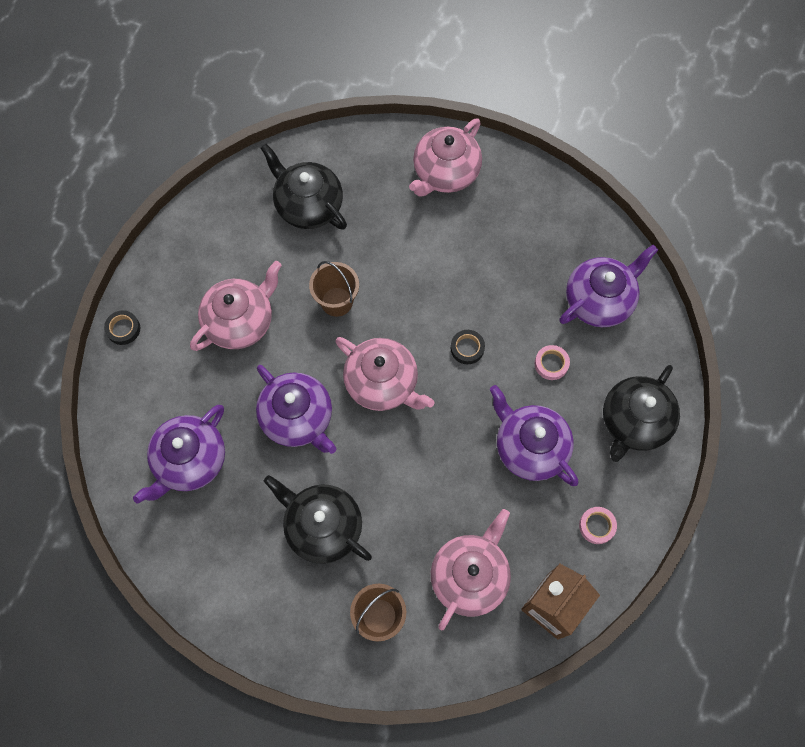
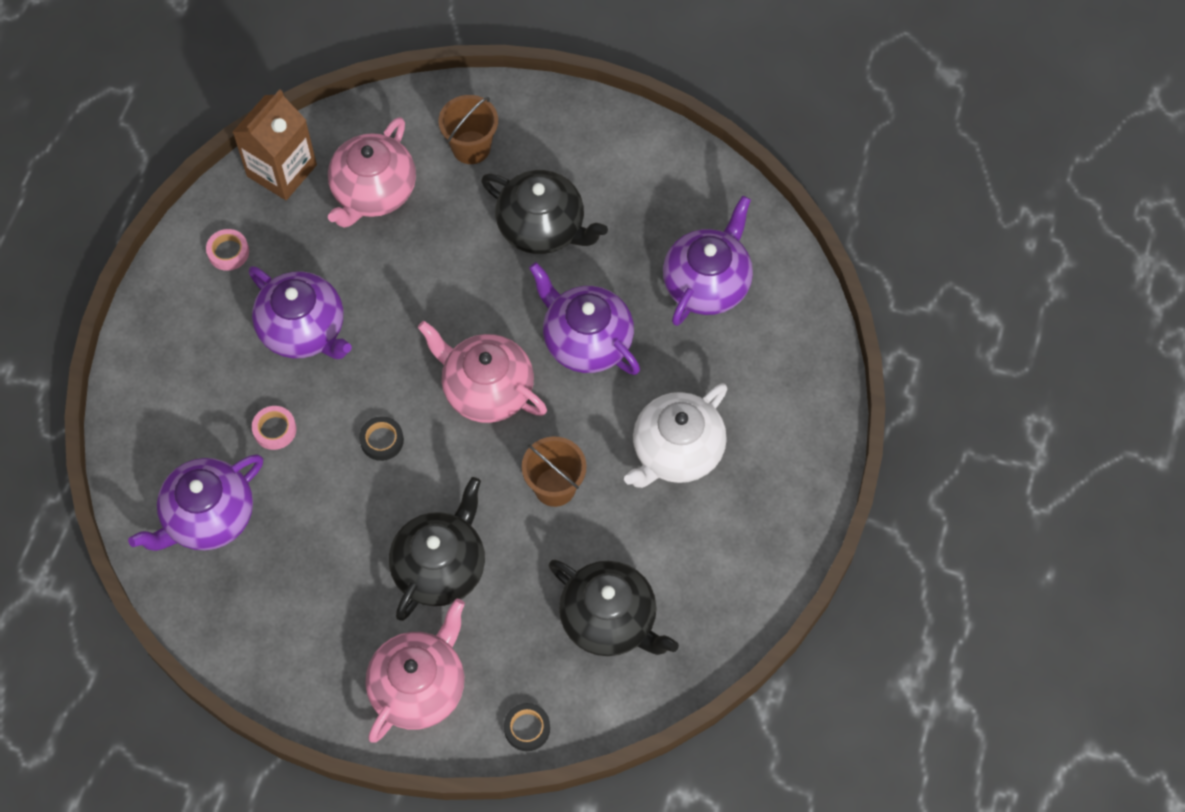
camera: 175 degrees right, 5 degrees down
(123, 329) = (824, 429): black tape -> black tape (527, 728)
(240, 321) = (676, 451): pink teapot -> white teapot
(634, 422) = (175, 368): black teapot -> black teapot (440, 567)

